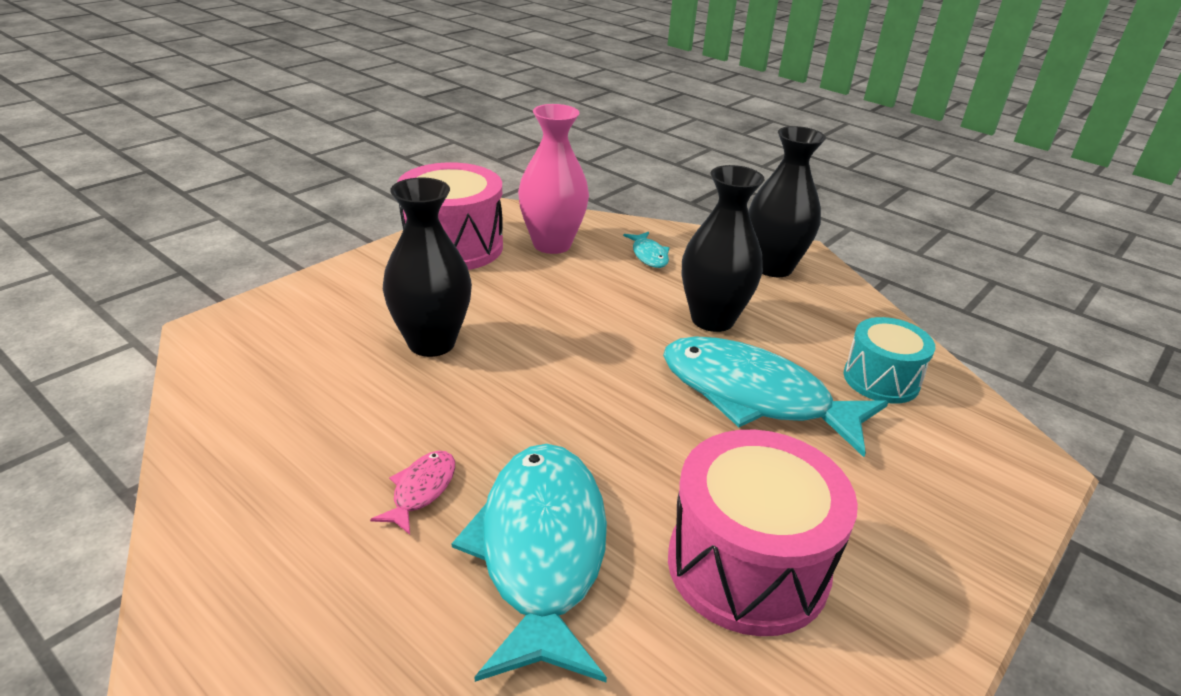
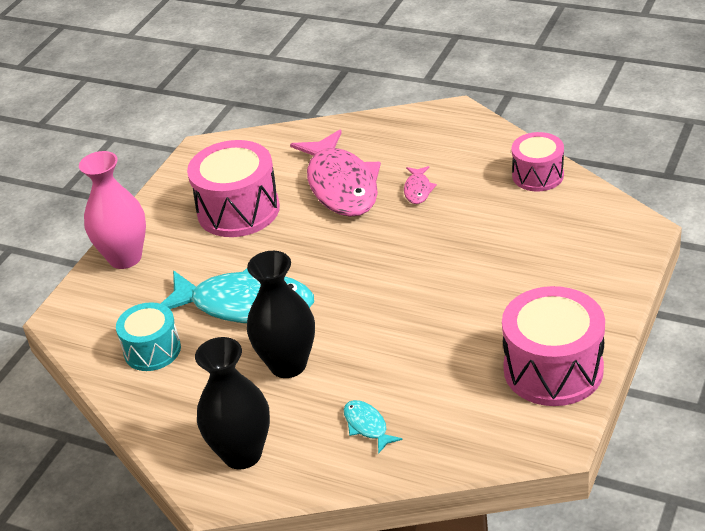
camera: 170 degrees right, 5 degrees up
(227, 447) = (538, 175): none -> pink drum
(431, 343) = (486, 270): black vase -> none
(541, 552) = (341, 185): turquoise fish -> pink fish
(552, 244) = (466, 406): pink vase -> pink vase (125, 258)

